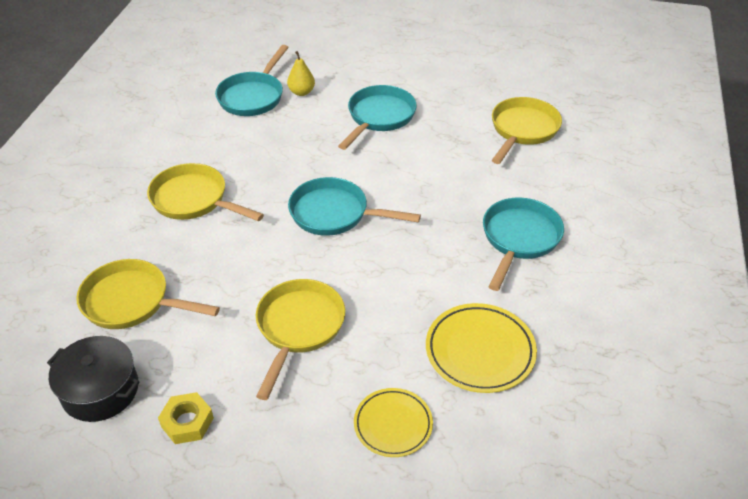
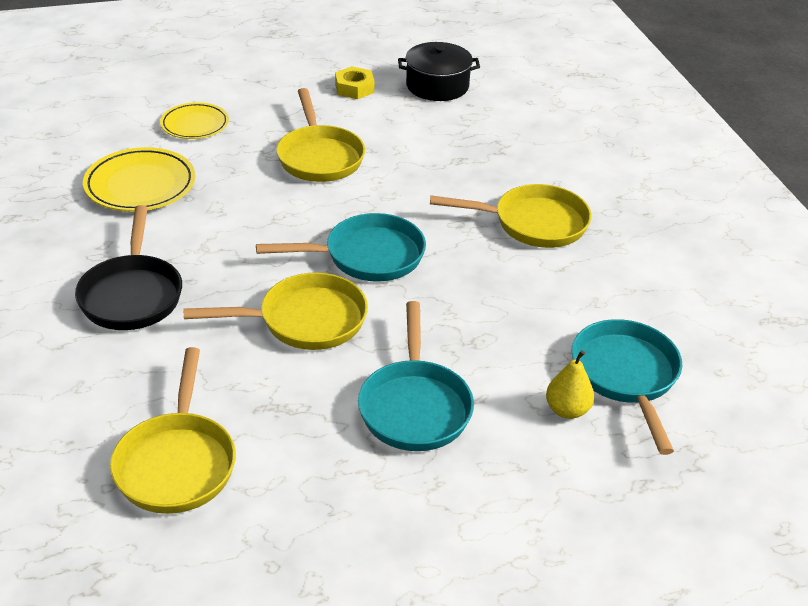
camera: 150 degrees right, 5 degrees down
(131, 302) = (483, 134): yellow pan -> yellow pan (305, 320)
(519, 239) = (132, 295): turquoise pan -> black pan

